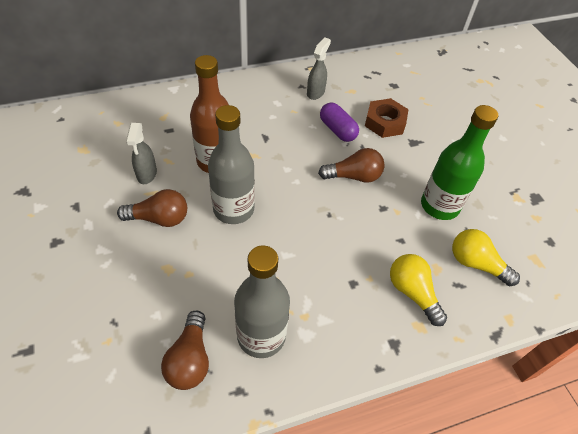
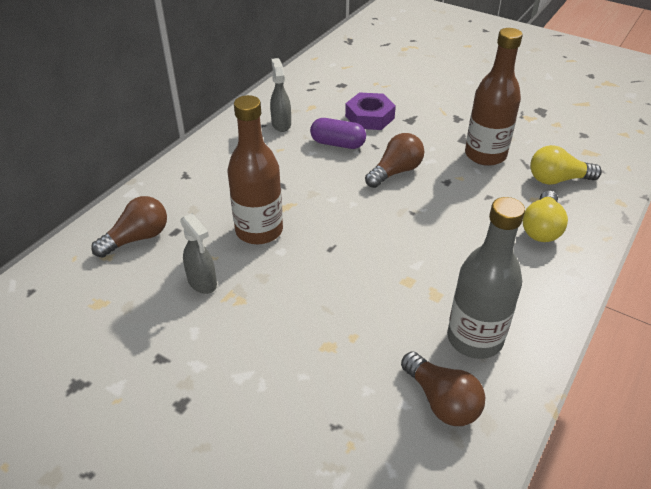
camera: 35 degrees left, 10 degrees down
(159, 218) = (265, 311): brown light bulb -> brown light bulb (137, 238)
(233, 209) = (327, 259): grey bottle -> none
(385, 122) = (369, 117): brown nut -> purple nut
(412, 293) = (541, 228): yellow light bulb -> yellow light bulb turned 90 degrees counterclockwise
(439, 206) = (485, 155): green bottle -> brown bottle

